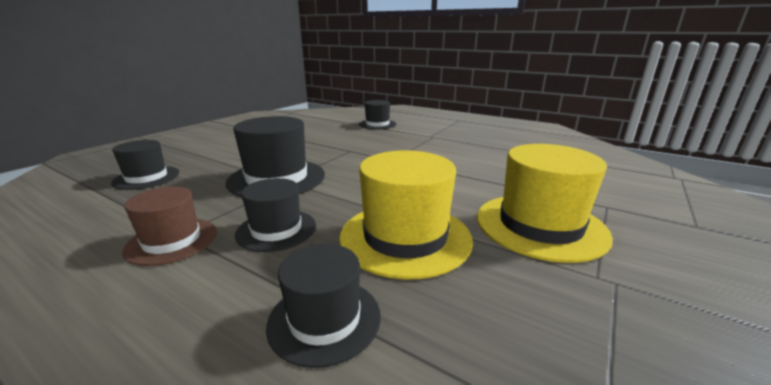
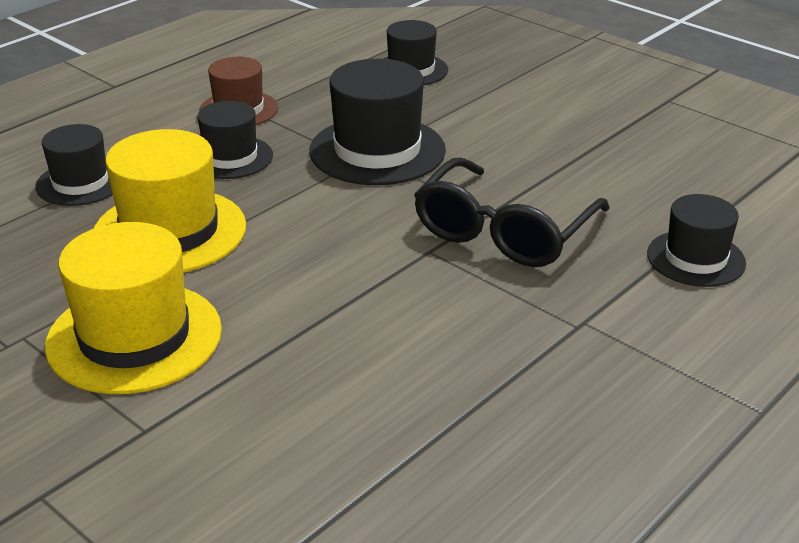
camera: 100 degrees right, 10 degrees up
(368, 148) = (504, 232): none -> black glasses

